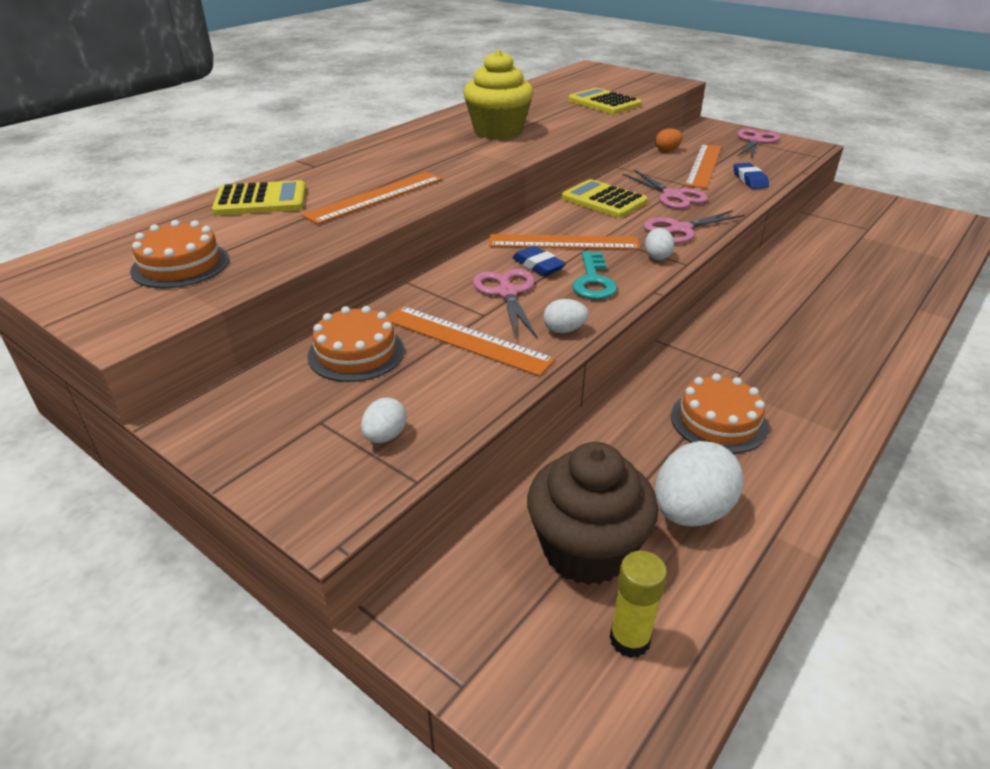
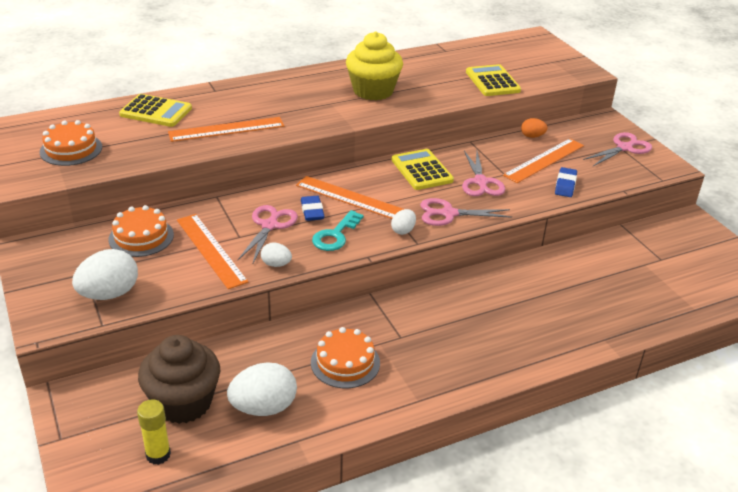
camera: 25 degrees right, 0 degrees up
(385, 436) = (109, 294): white egg -> white egg, size x1.91

